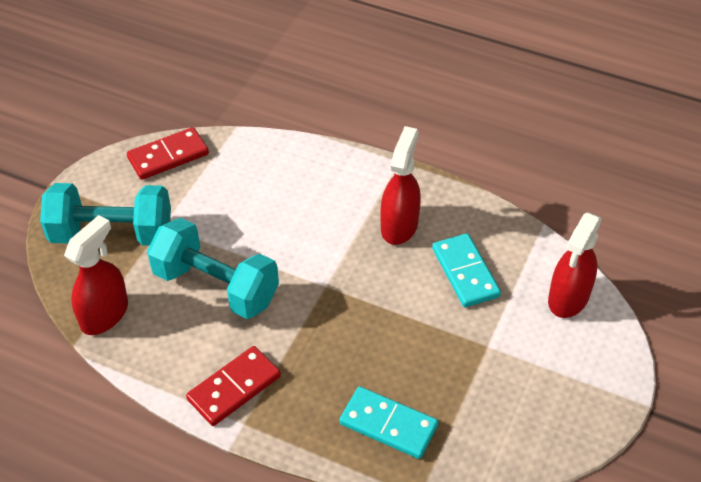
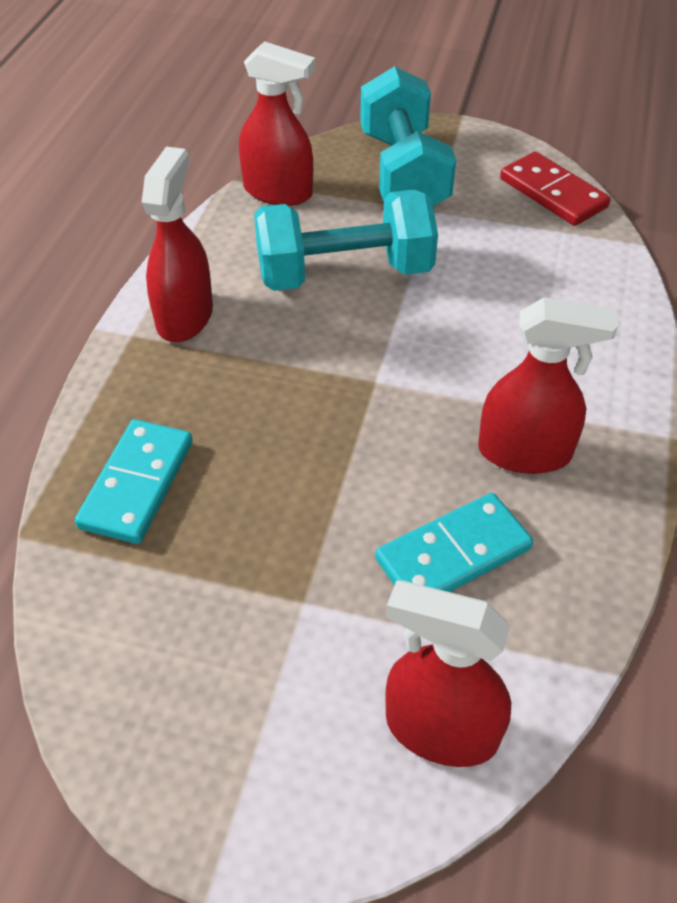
camera: 80 degrees right, 0 degrees up
(216, 286) = (344, 273): turquoise dumbbell -> turquoise dumbbell turned 60 degrees clockwise
(234, 388) = (185, 316): red domino -> red spray bottle

